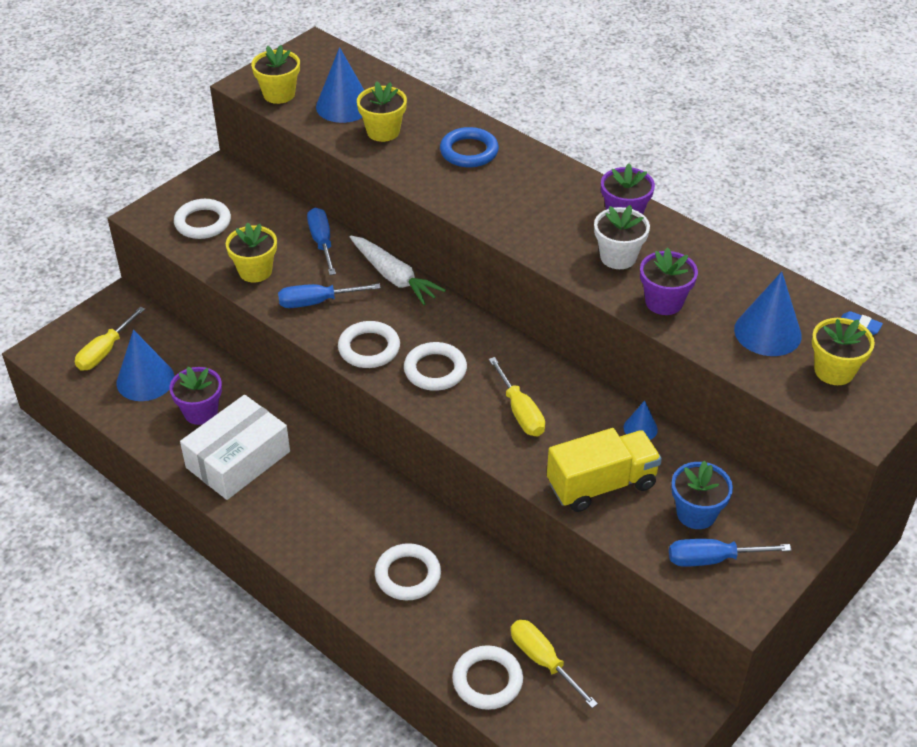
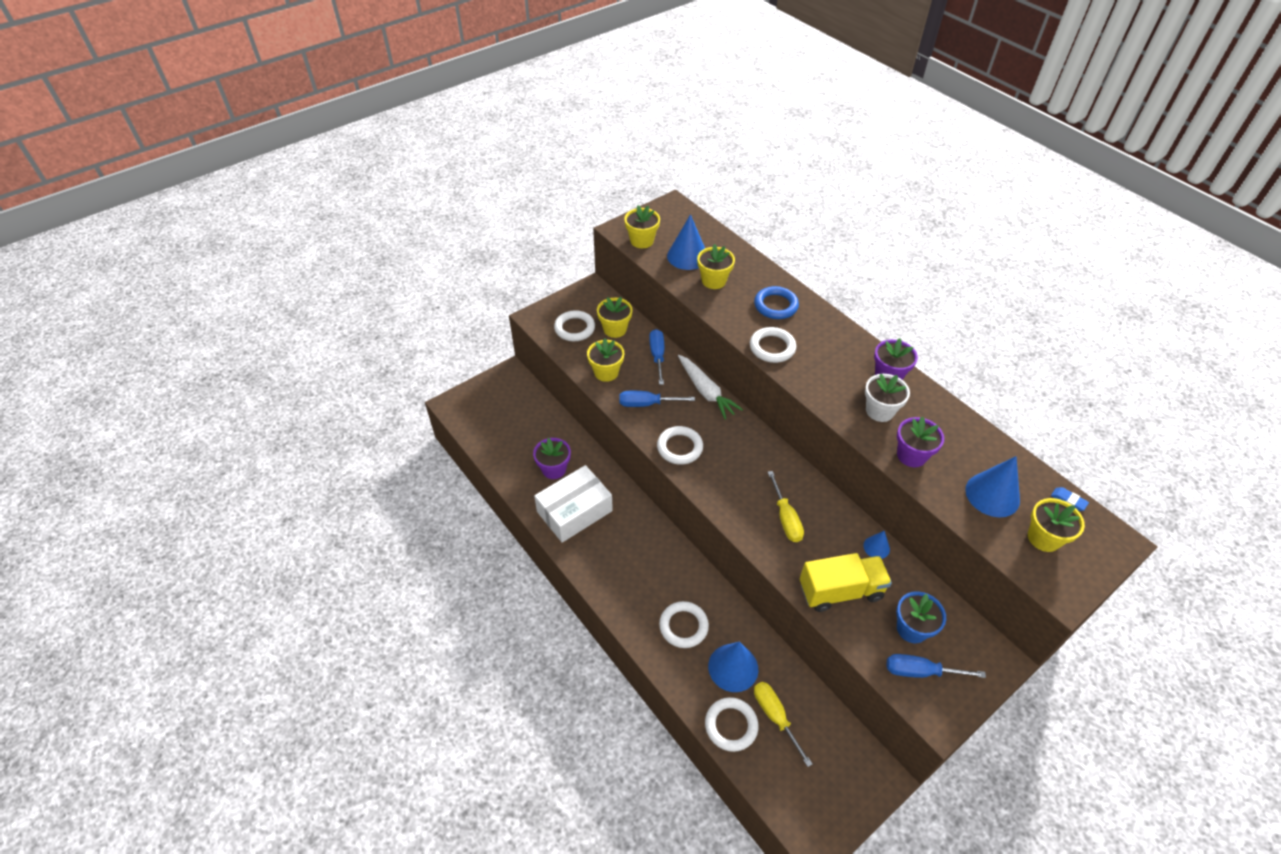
camera: 10 degrees right, 5 degrees up
(105, 351) = (495, 411): yellow screwdriver -> none
(145, 380) = (519, 438): blue cone -> blue cone (733, 667)
(258, 217) = (615, 329): none -> yellow flower pot
(435, 370) = (726, 473): white ring -> white ring (772, 347)

